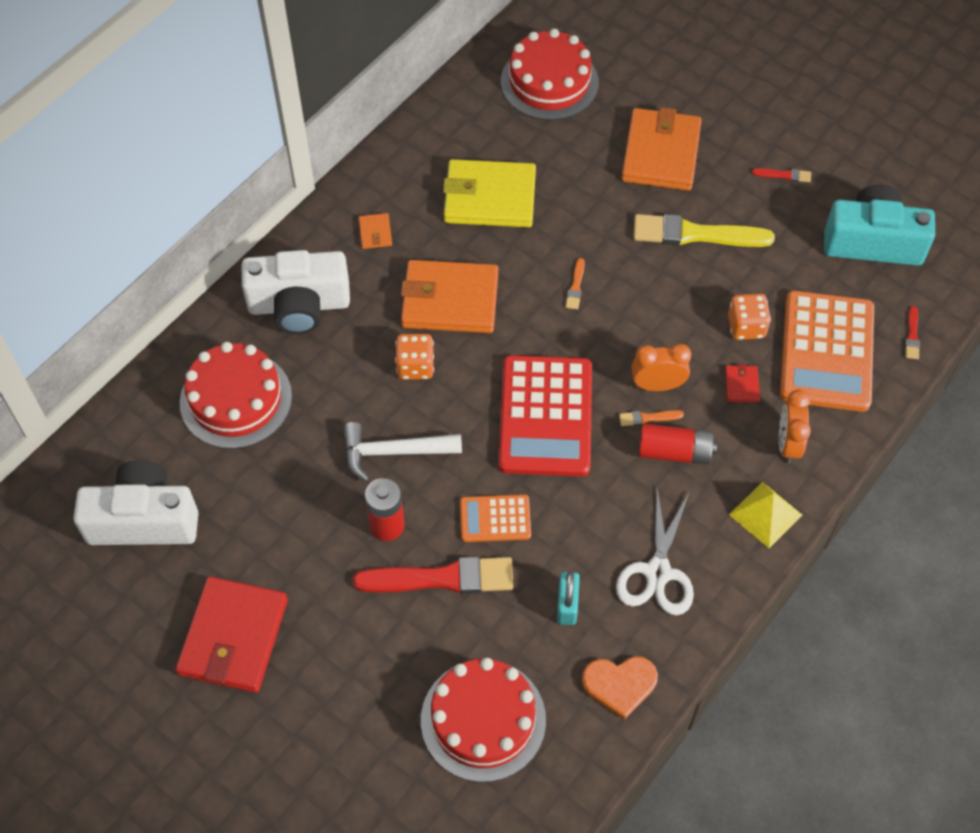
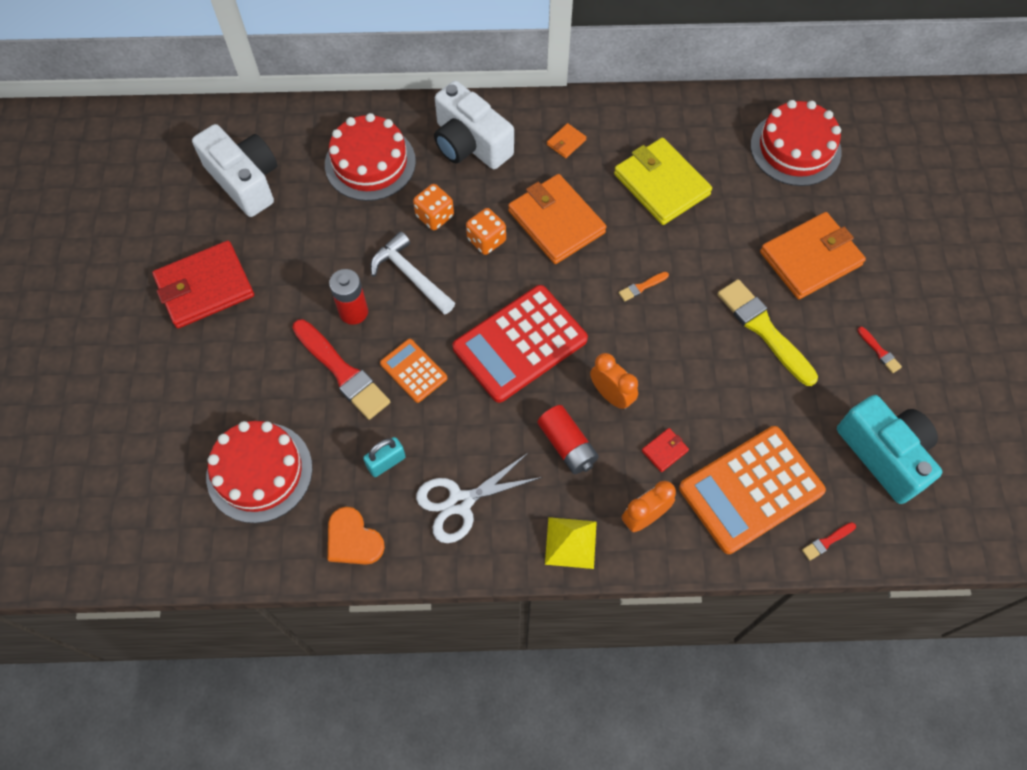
camera: 50 degrees right, 5 degrees up
(648, 418) = (578, 408): orange brush -> none
(746, 326) = (718, 419): orange dice -> orange dice (435, 216)

